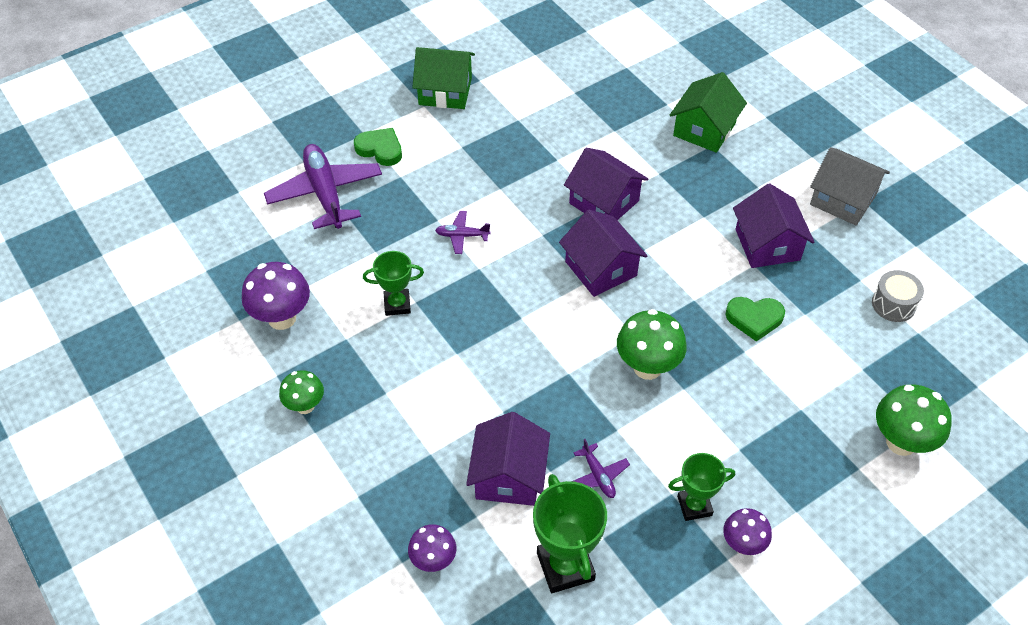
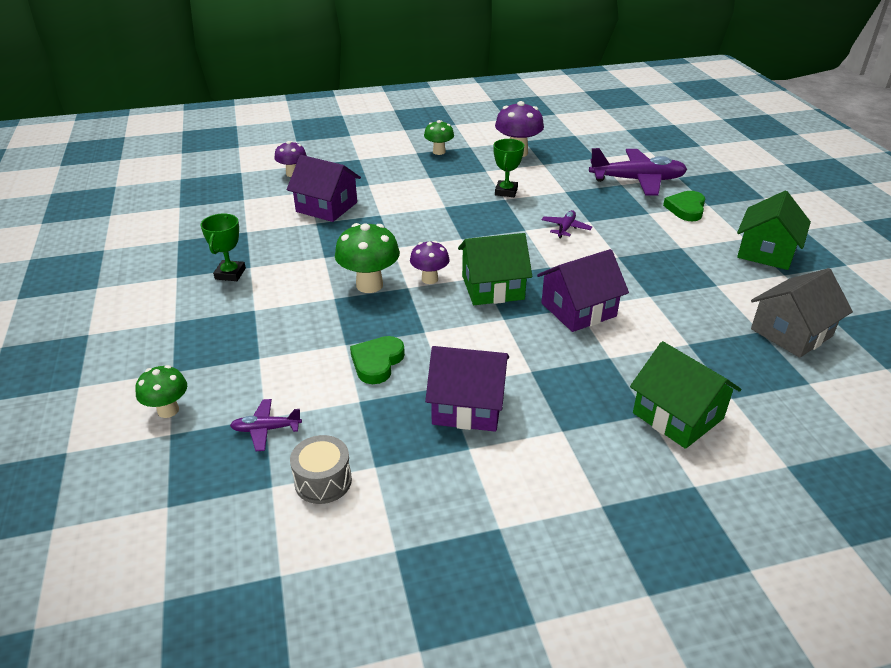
camera: 110 degrees right, 15 degrees down
(380, 149) = (686, 209): green heart -> green heart turned 150 degrees clockwise
(565, 566) = (242, 213): green trophy -> none
(598, 476) = (294, 240): purple plane -> purple plane (266, 429)
(601, 268) = (492, 287): purple house -> green house
(742, 545) = (179, 286): purple mushroom -> purple mushroom (429, 279)
(843, 200) = (509, 505): grey house -> grey house (791, 333)
(901, 442) = (168, 410): green mushroom -> green mushroom, size x0.63

